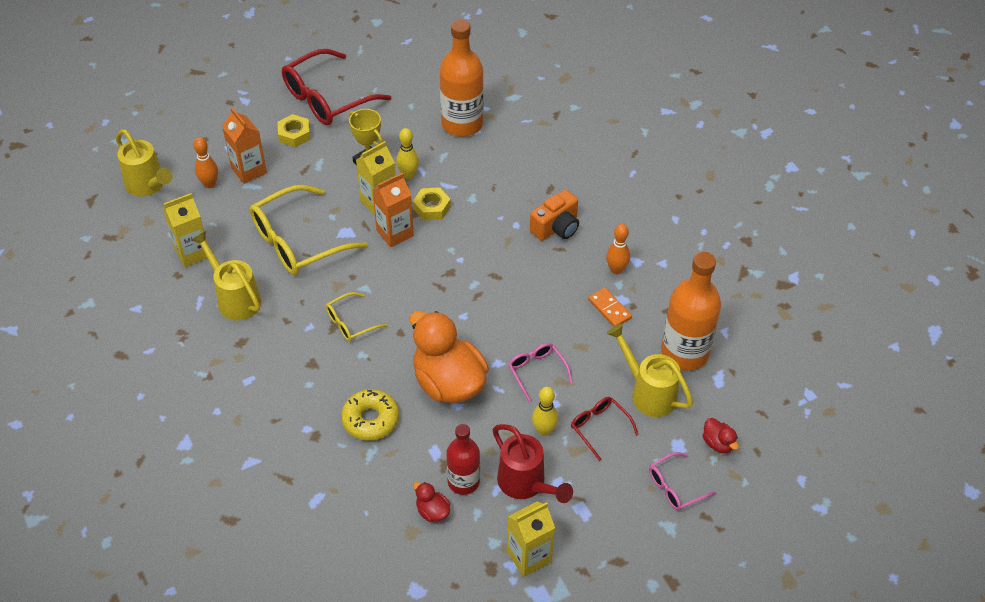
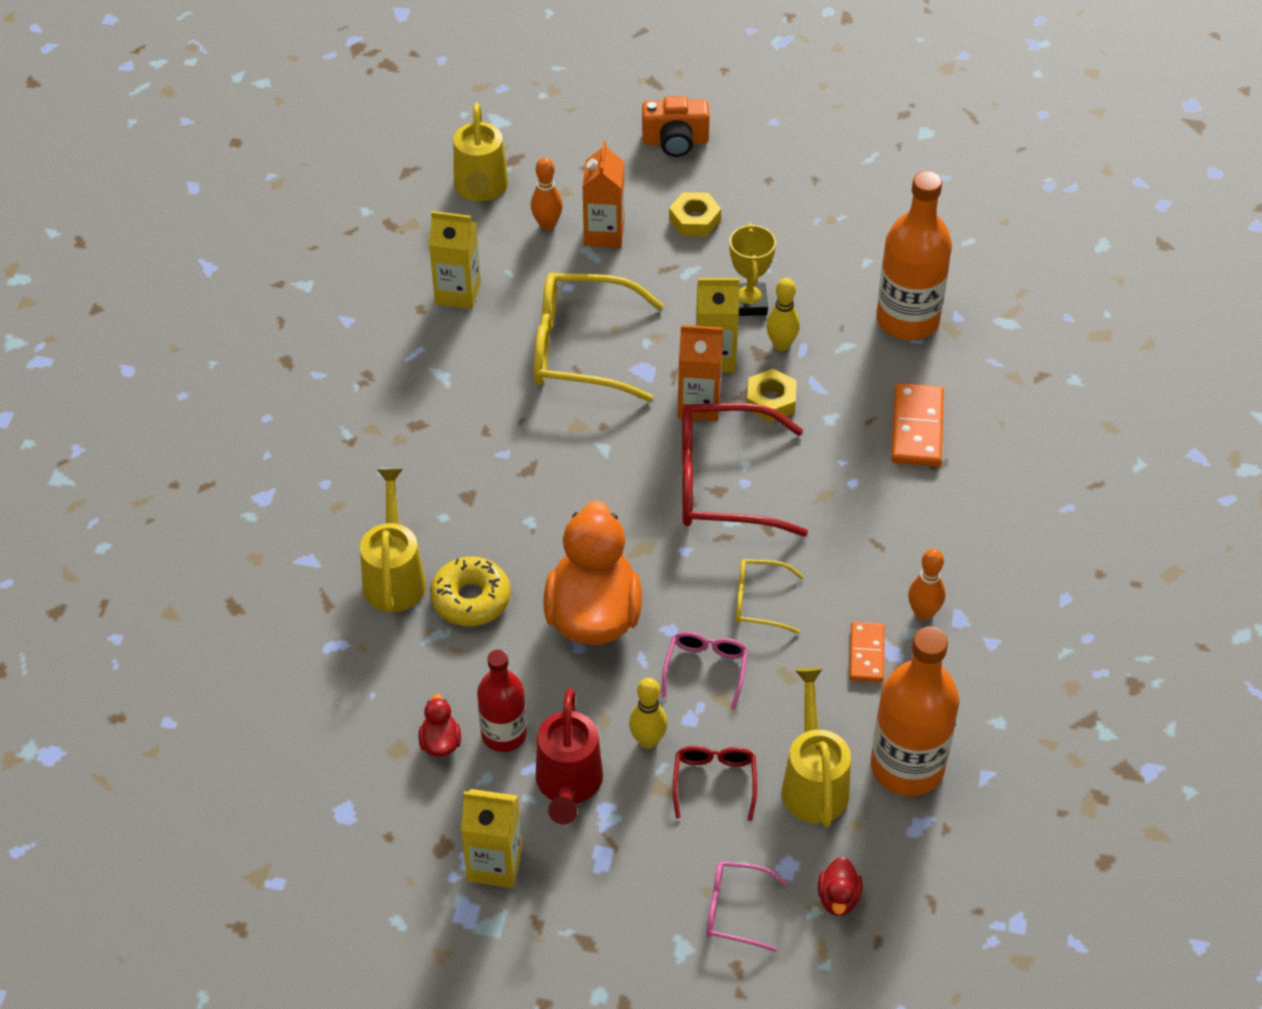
camera: 40 degrees right, 0 degrees up
(235, 299) = (455, 373): yellow watering can -> yellow watering can (394, 577)
(327, 98) = (774, 197): red glasses -> red glasses (723, 483)
(350, 323) = (551, 477): yellow glasses -> yellow glasses (759, 601)
(521, 177) = (916, 428): none -> orange domino
(556, 227) = (899, 516): orange camera -> orange camera (675, 141)

